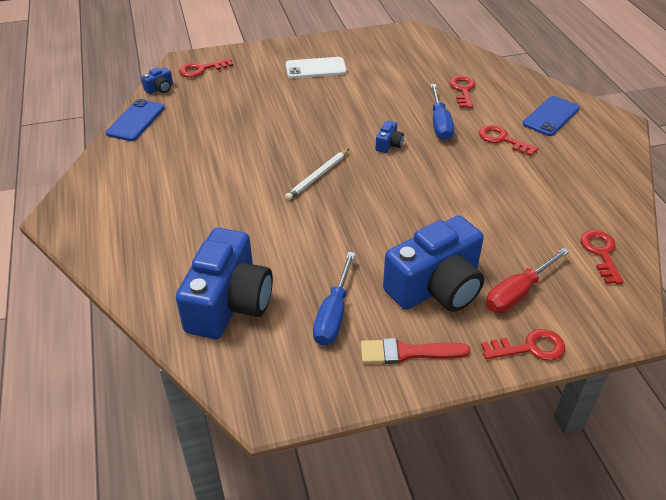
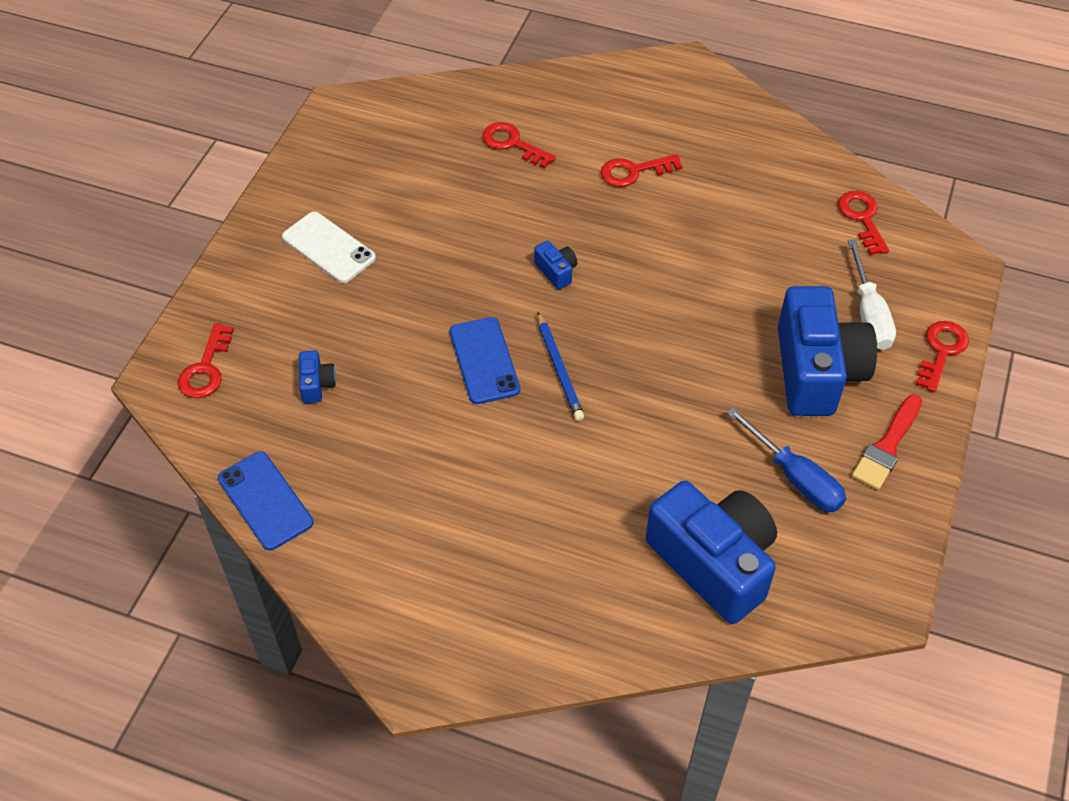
camera: 55 degrees left, 10 degrees up
(160, 89) = (209, 438): blue camera -> blue camera (316, 384)
(316, 68) = (328, 248): white phone -> white phone turned 75 degrees counterclockwise
(318, 176) = (559, 369): white pencil -> blue pencil
(439, 123) = (558, 204): blue screwdriver -> none
(517, 293) = (869, 314): red screwdriver -> white screwdriver
(551, 116) = (629, 107): blue phone -> blue phone (484, 361)
(601, 253) = (862, 218): red key -> red key turned 45 degrees clockwise

